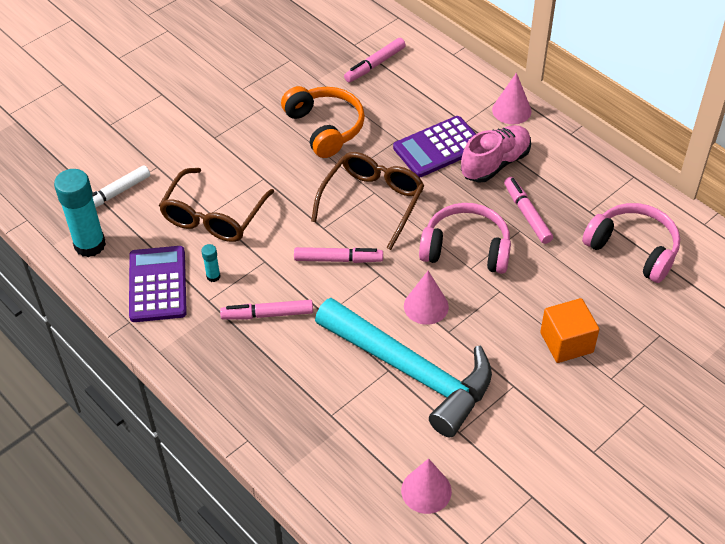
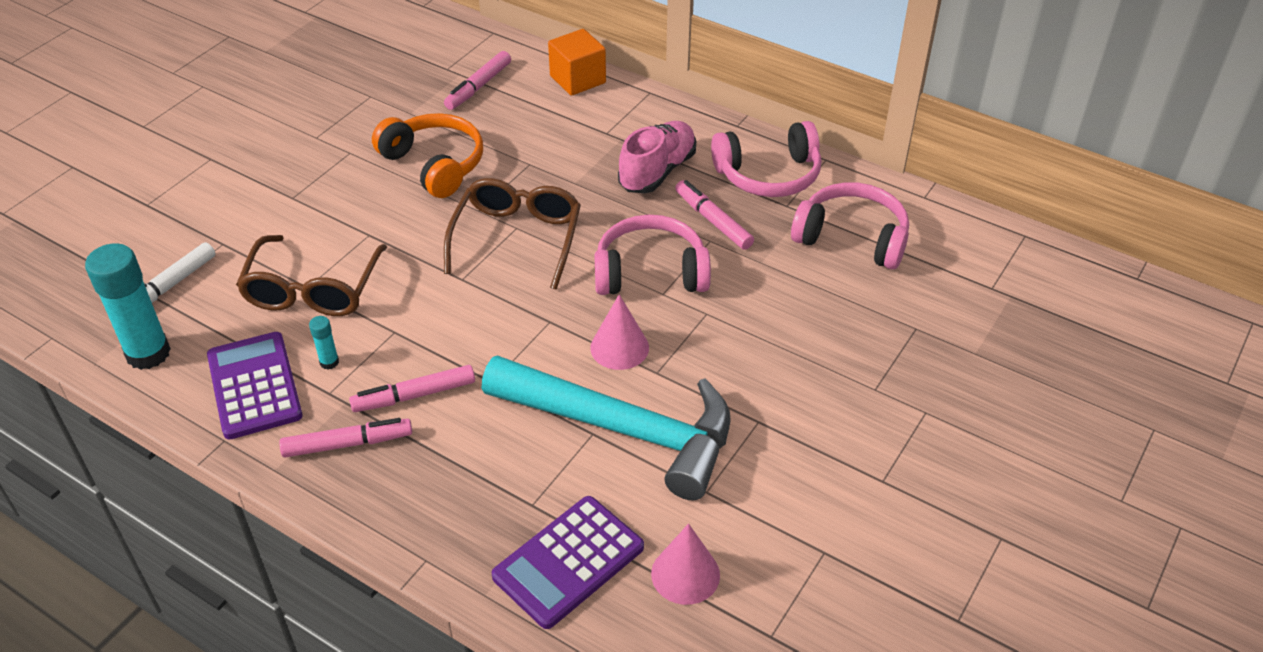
camera: 15 degrees left, 5 degrees down
(338, 259) = (491, 312): pink marker -> pink marker (347, 444)
(438, 147) = (582, 165): purple calculator -> purple calculator (568, 562)
(511, 110) = (659, 111): pink cone -> none
(566, 342) = (807, 357): orange cube -> orange cube (578, 79)
(583, 182) = (768, 175): none -> pink headphones

